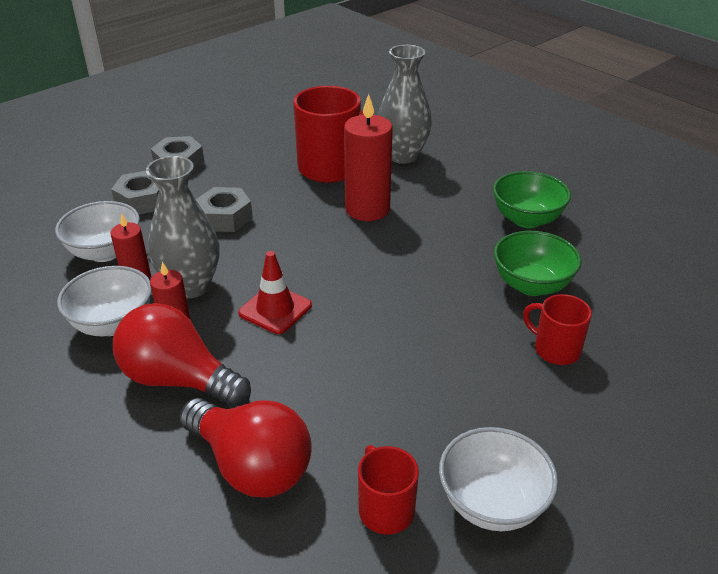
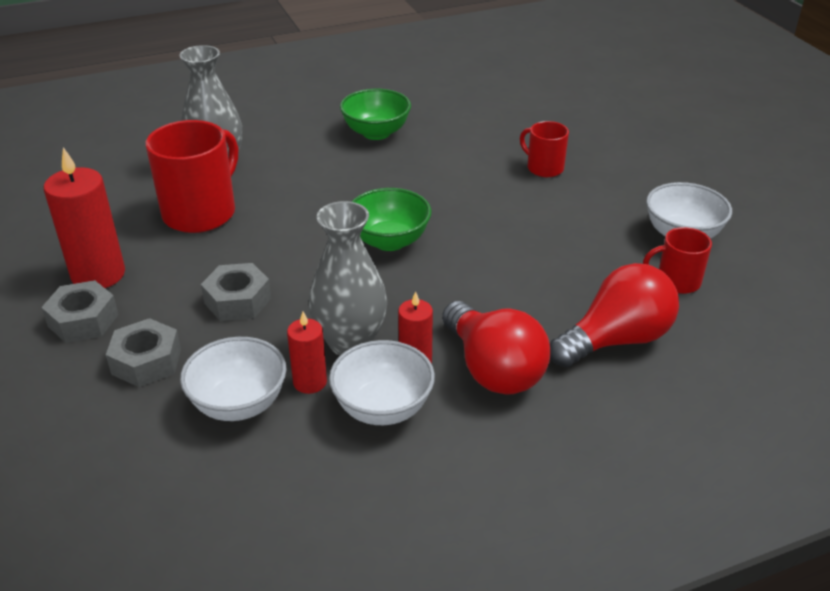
camera: 70 degrees left, 0 degrees up
(178, 379) = (493, 369): red light bulb -> red light bulb turned 75 degrees counterclockwise
(275, 309) = (421, 293): red traffic cone -> none
(367, 209) = (296, 207): red candle -> red candle (98, 275)
(531, 285) = (465, 156): green bowl -> green bowl (389, 241)
(555, 349) = (544, 168): red mug -> red mug turned 75 degrees clockwise

